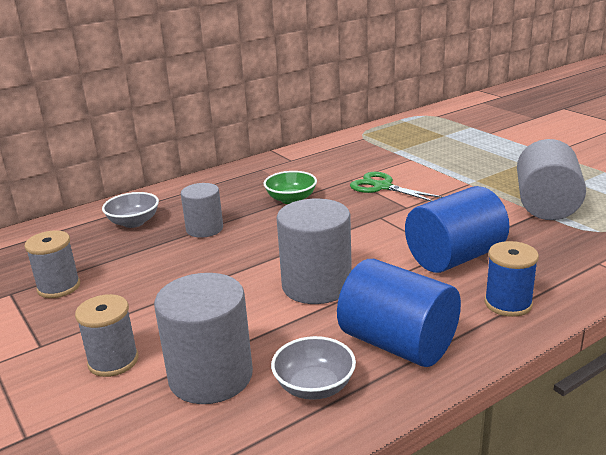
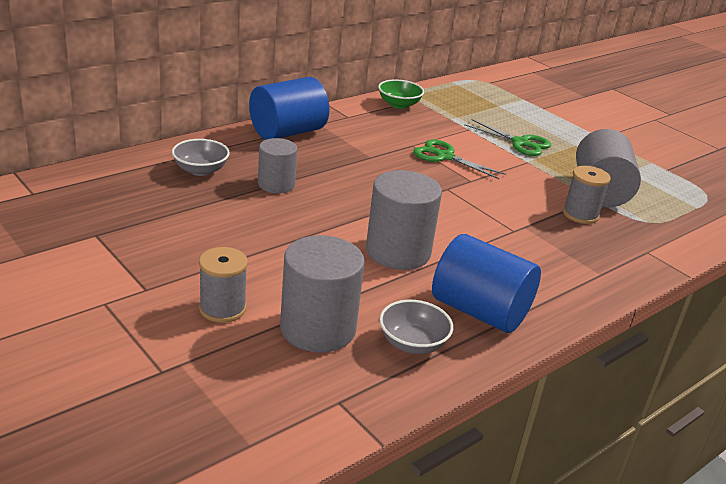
camera: 10 degrees left, 5 degrees up
(59, 287) = (144, 232): grey spool -> grey spool (580, 214)
(291, 199) = (356, 161): green bowl -> green bowl (399, 104)
(454, 257) = (521, 236): blue cylinder -> blue cylinder (287, 132)
(463, 166) = (520, 143): none -> green scissors
(508, 303) = (571, 282): blue spool -> none

